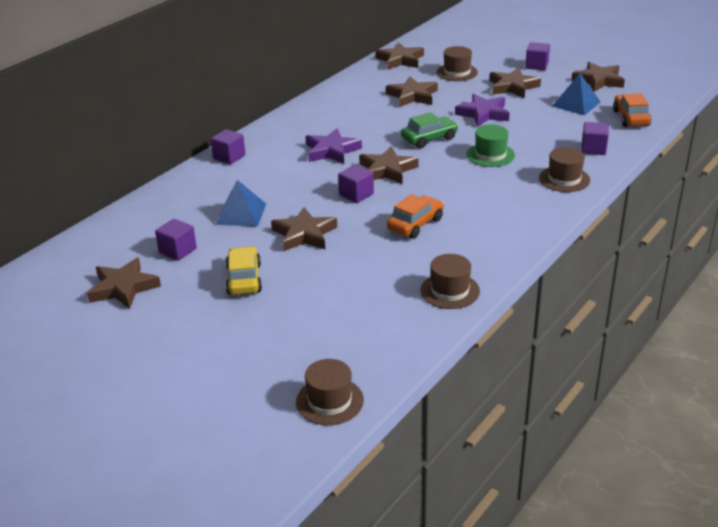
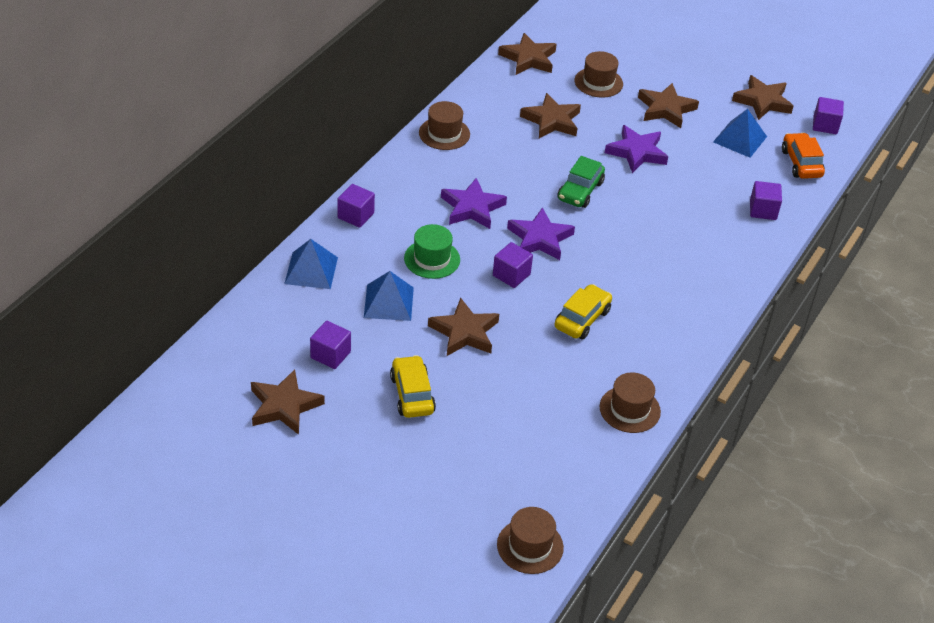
camera: 10 degrees left, 10 degrees up
(179, 193) = (311, 270): none -> blue pyramid
(387, 170) = (540, 239): brown star -> purple star
(415, 224) = (582, 319): orange car -> yellow car
(429, 139) = (580, 191): green car -> green car turned 150 degrees clockwise
(490, 155) = (651, 217): green hat -> green hat (432, 259)
(536, 65) = (690, 74): purple cube -> purple cube (825, 125)
(564, 179) = (734, 255): brown hat -> brown hat (444, 133)

